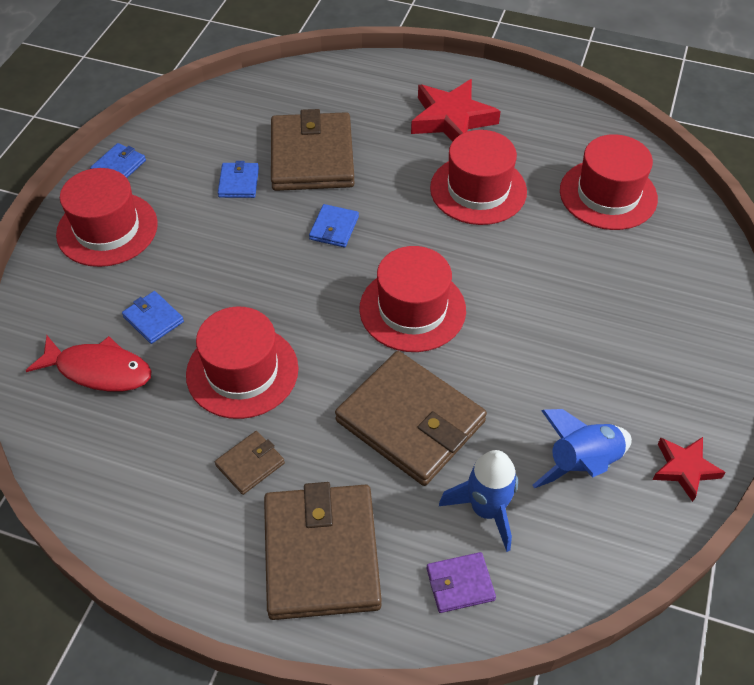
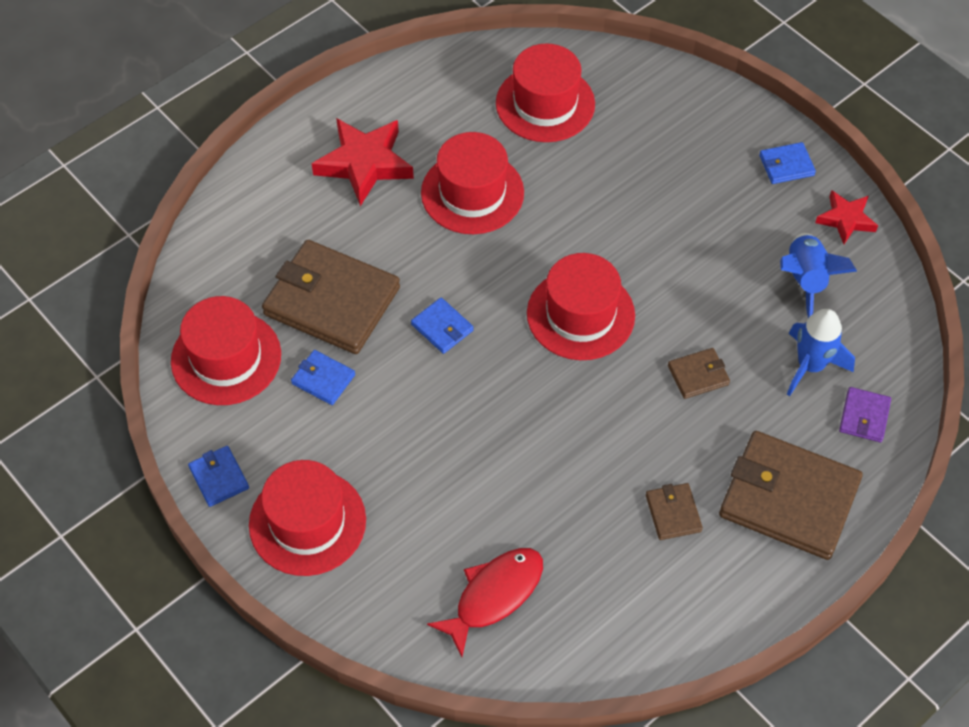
camera: 60 degrees left, 5 degrees up
(153, 319) = (459, 526): blue wallet -> blue wallet (786, 165)
(242, 371) = (568, 477): red hat -> red hat (226, 358)
(410, 421) = (698, 375): brown wallet -> brown wallet, size x0.45

